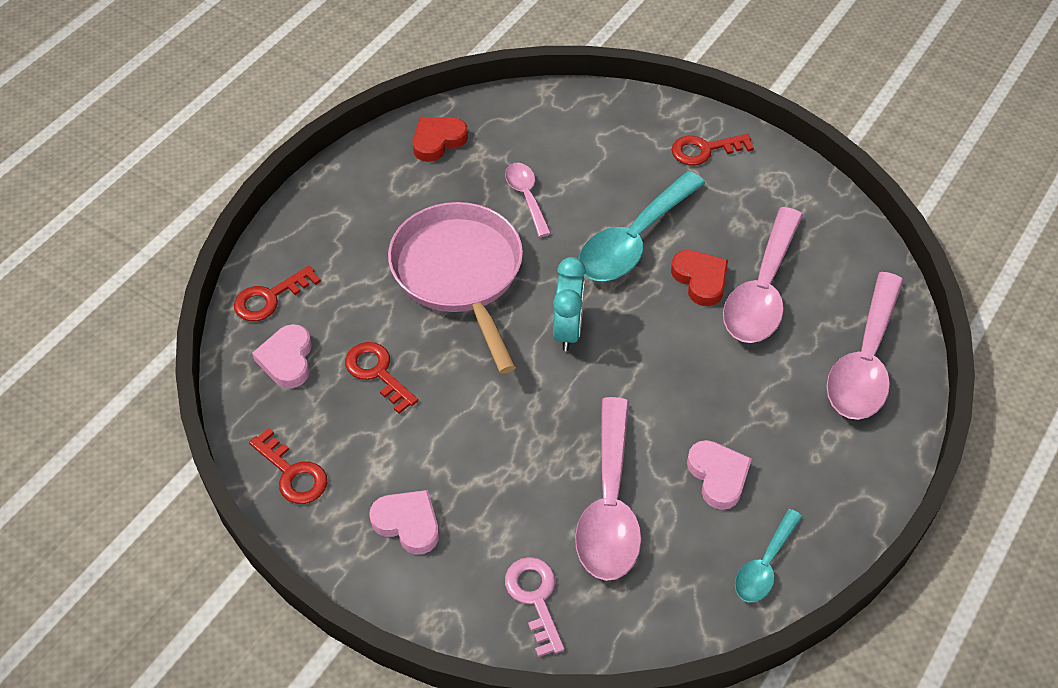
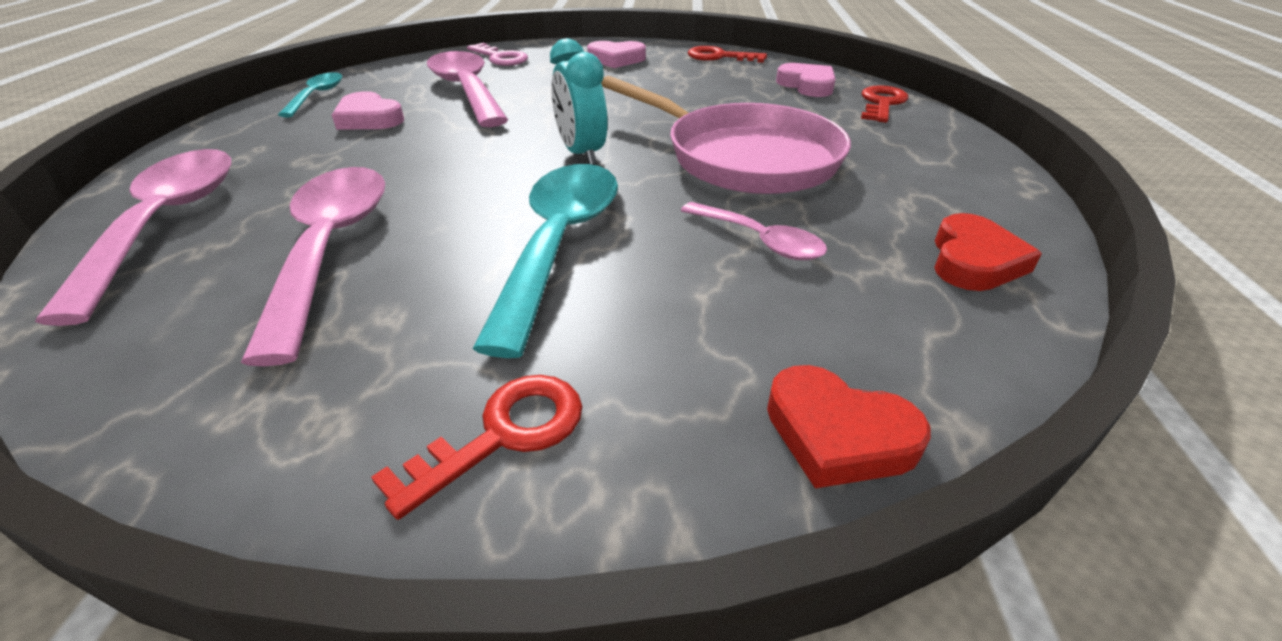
camera: 150 degrees right, 15 degrees down
(377, 372) = (728, 96): red key -> none
(700, 279) = (434, 233): red heart -> red heart (838, 434)

